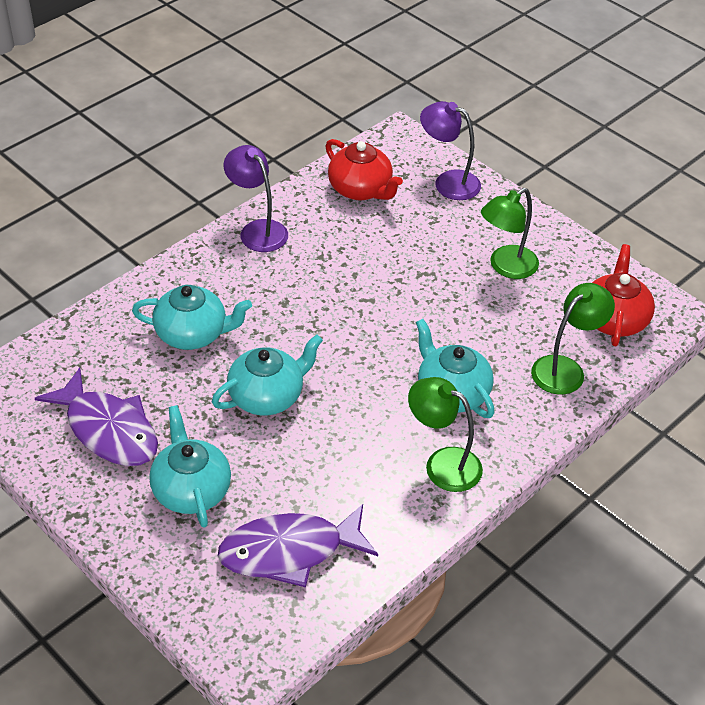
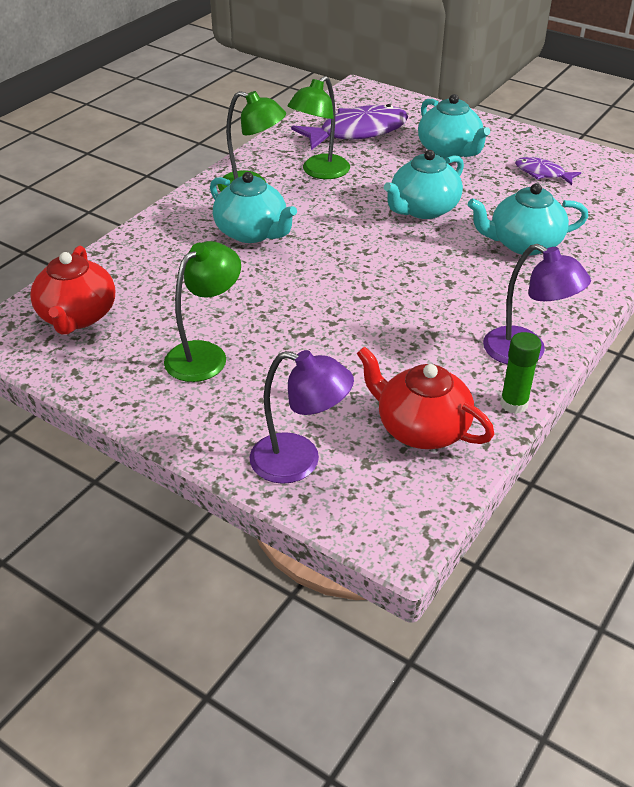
camera: 170 degrees right, 5 degrees down
(108, 430) = (542, 173): purple fish -> purple fish, size x0.52
(289, 195) = (513, 404): none -> green glue stick
(565, 369) = (138, 265): green lamp -> green lamp (319, 172)

